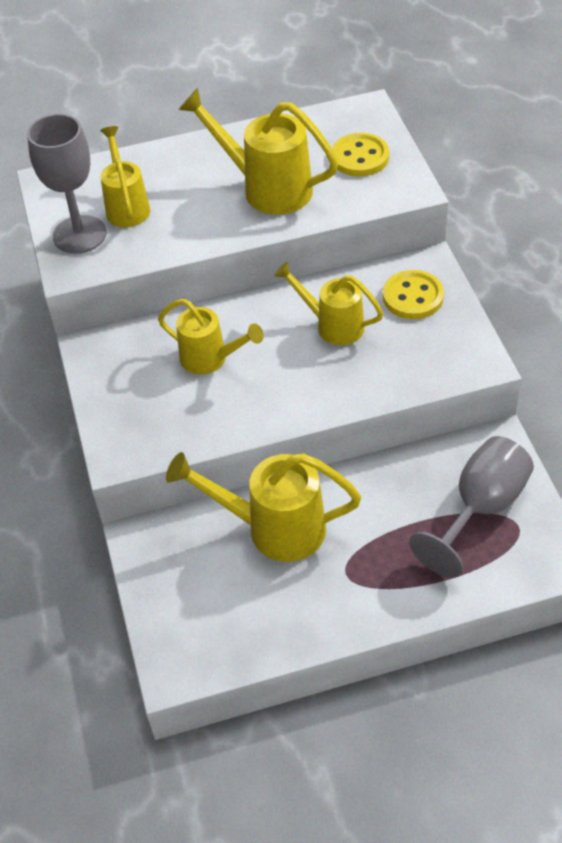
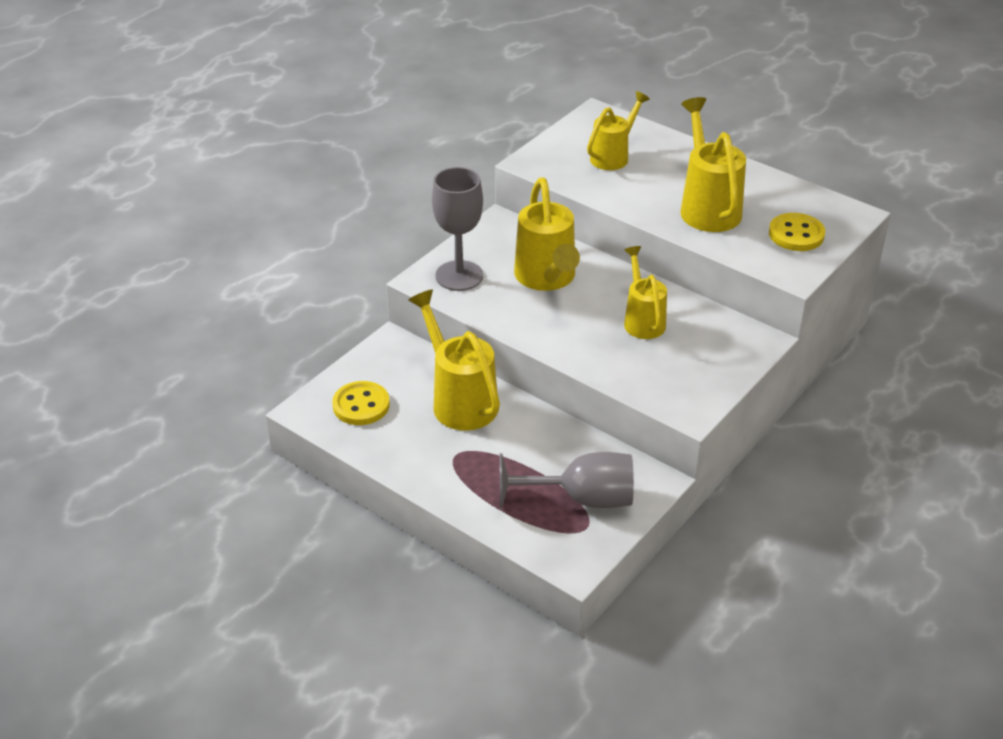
camera: 50 degrees right, 10 degrees down
(79, 235) = (564, 151): grey goblet -> grey goblet (459, 276)
(210, 359) = (547, 278): yellow watering can -> yellow watering can, size x1.53
(413, 297) = (717, 347): yellow button -> yellow button (361, 405)

